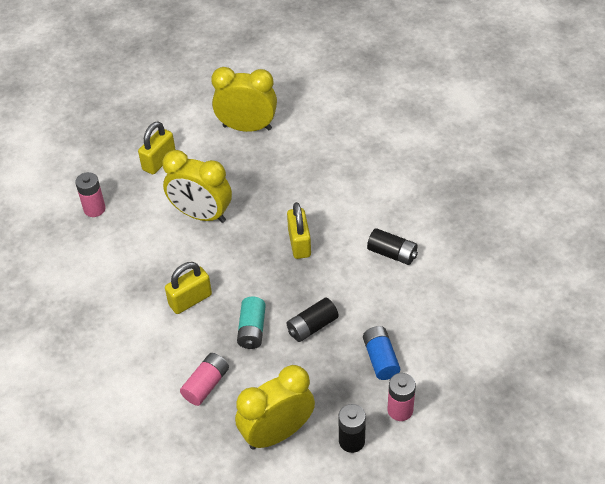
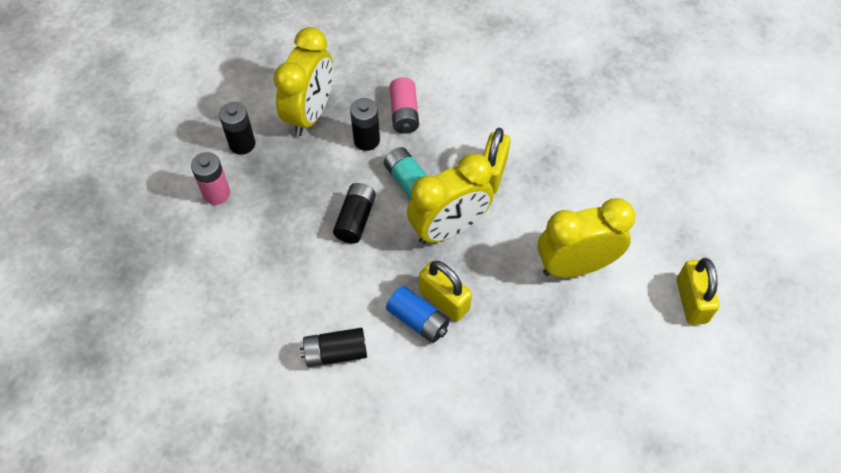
camera: 140 degrees right, 10 degrees up
(94, 209) = (684, 202): pink battery -> none
(247, 127) = (650, 421): yellow clock -> yellow clock (449, 228)
(253, 381) = (366, 140): none -> black battery
(380, 359) = (266, 228): blue battery -> blue battery (418, 320)

